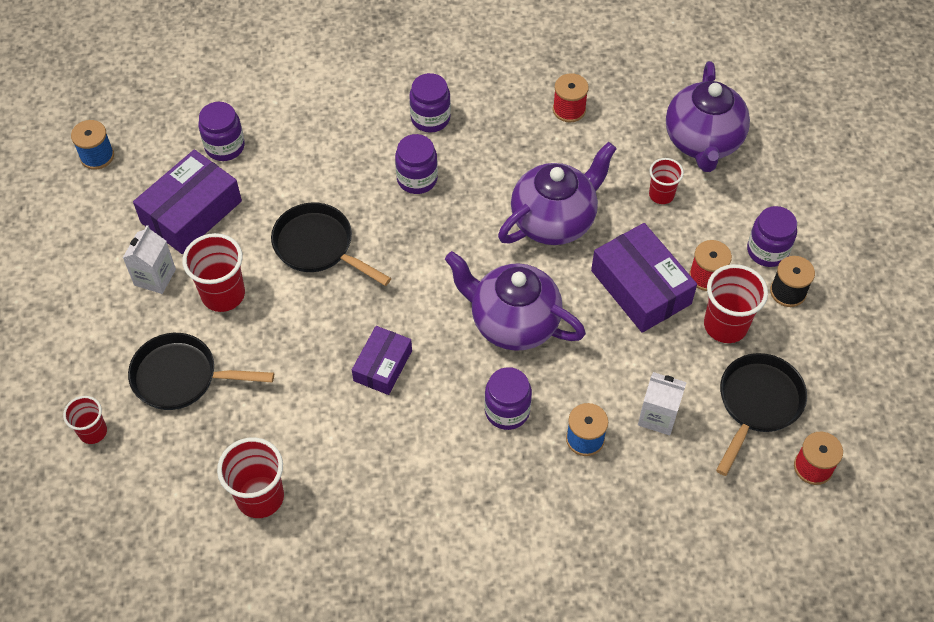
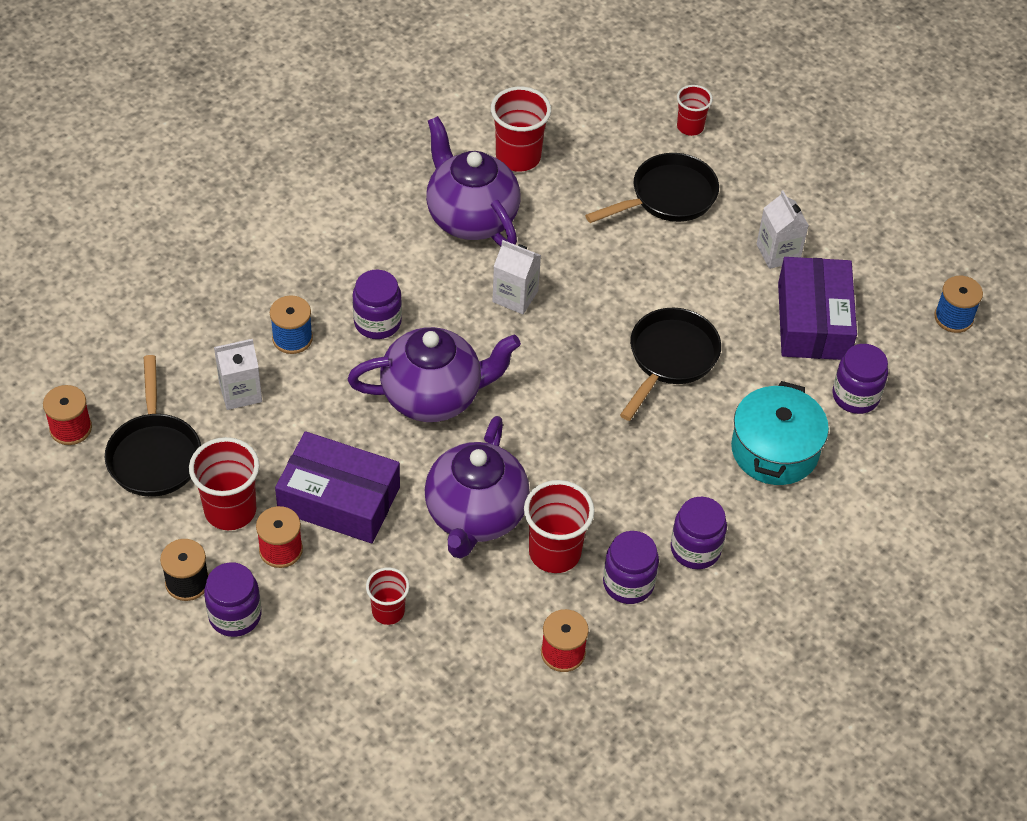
camera: 140 degrees right, 5 degrees down
(223, 294) = (706, 273): red cup -> red cup (554, 553)
(316, 145) = (774, 450): none -> turquoise pot
(318, 246) = (670, 358): black pan -> black pan turned 60 degrees counterclockwise
(382, 365) = (515, 296): purple box -> white carton
(417, 179) = (645, 476): purple jar -> purple jar (628, 583)
(702, 142) = (387, 705): purple teapot -> purple teapot (471, 217)

